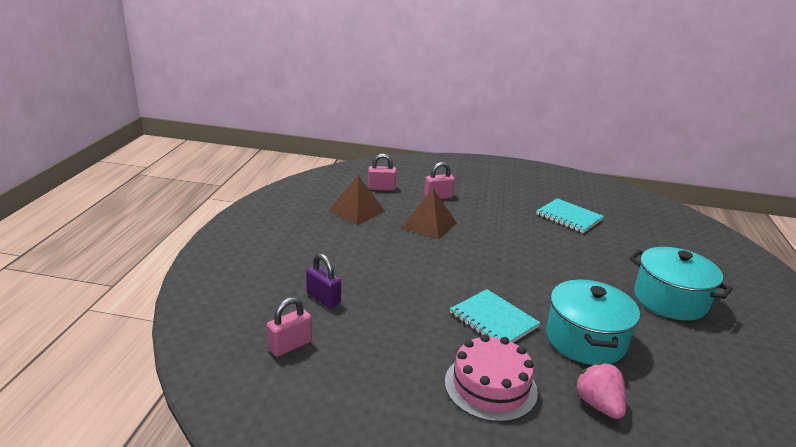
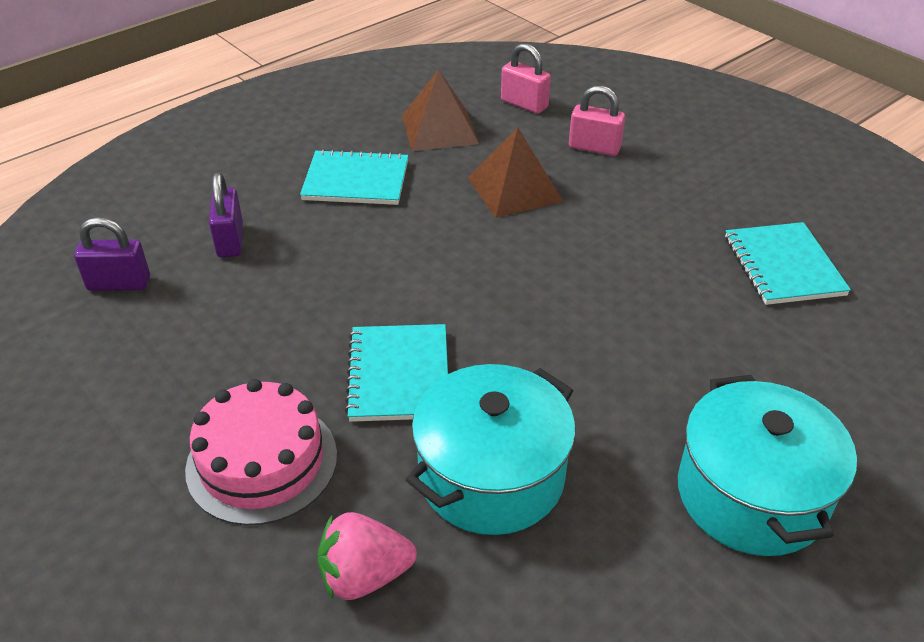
camera: 40 degrees right, 15 degrees up
(290, 345) = (119, 283): pink padlock -> purple padlock
(349, 247) = (356, 180): none -> turquoise notebook
(598, 404) = (364, 575): pink strawberry -> pink strawberry turned 120 degrees counterclockwise

